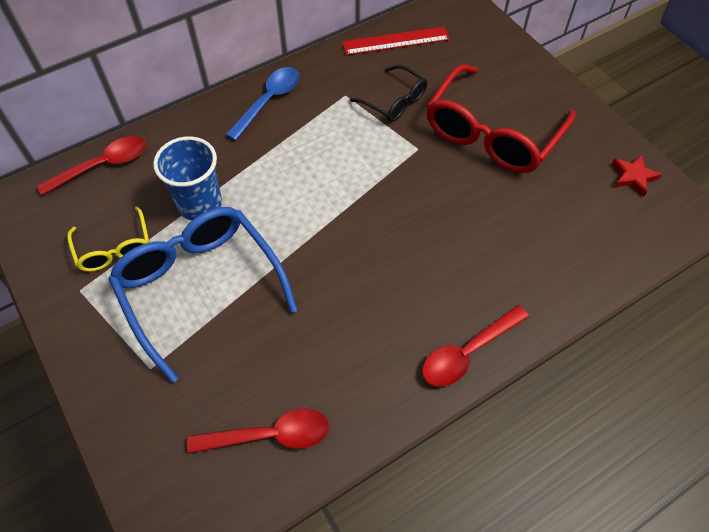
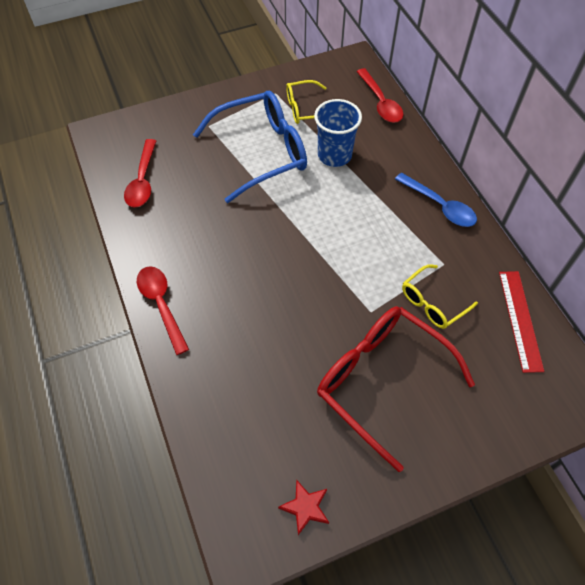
camera: 100 degrees right, 0 degrees up
(394, 101) = (433, 302): black glasses -> yellow glasses

